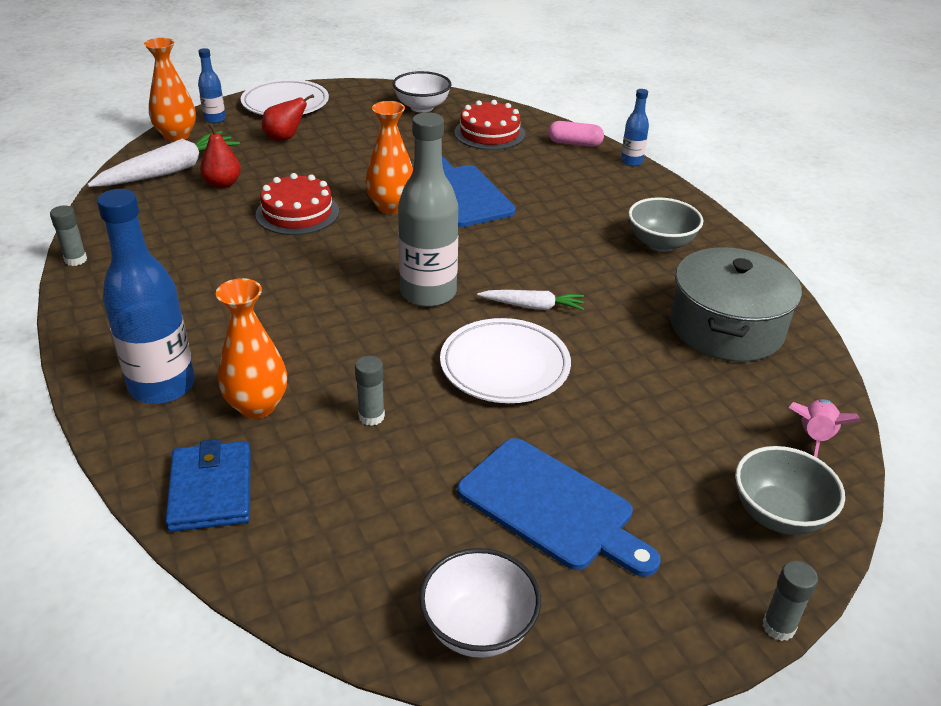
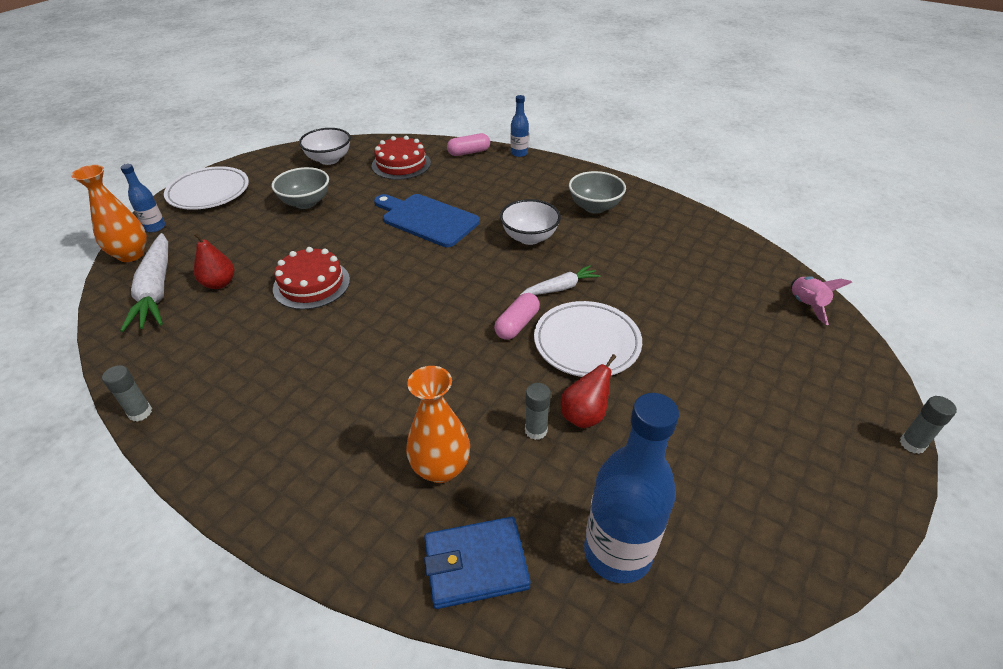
camera: 30 degrees left, 5 degrees up
(162, 386) = (342, 493): blue bottle -> blue bottle (617, 552)
(170, 171) = (156, 290): white carrot -> white carrot turned 150 degrees clockwise
(211, 490) = (476, 564): blue wallet -> blue wallet turned 60 degrees counterclockwise
(285, 138) = (238, 223): red pear -> red pear (584, 415)
(391, 207) = (383, 250): orange vase -> none
(428, 293) = (479, 309): grey bottle -> none
(451, 321) = (517, 324): none -> pink capsule
(478, 627) = (766, 556): white bowl -> white bowl (529, 237)
(551, 507) = (718, 435): blue cutting board -> none
(726, 327) = (689, 251): grey pot -> none
(778, 514) = (839, 367): grey bowl -> grey bowl (306, 203)

